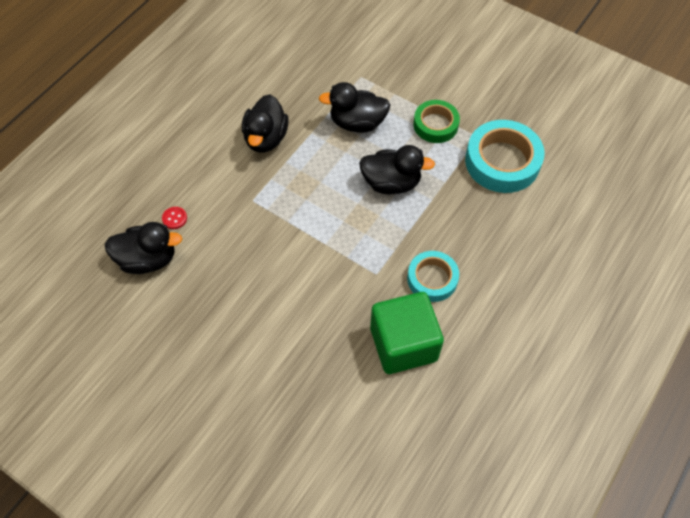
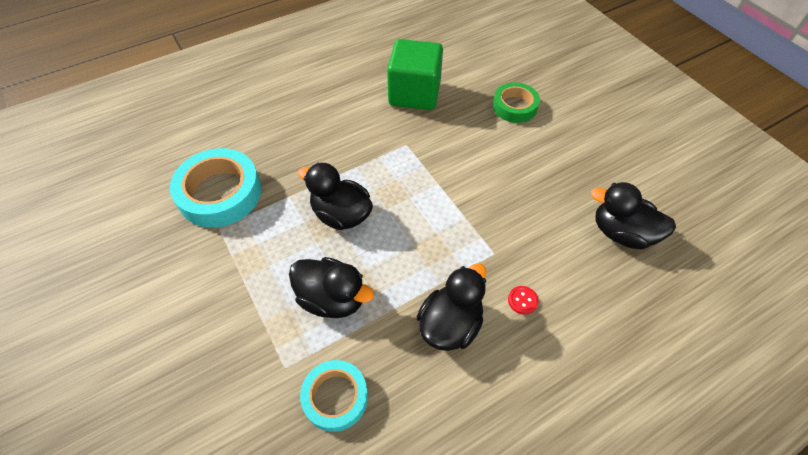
camera: 155 degrees left, 5 degrees down
(174, 218) = (586, 265): red button -> red button (522, 300)
(432, 279) = (362, 125): turquoise tape -> turquoise tape (335, 397)
(435, 125) = (249, 259): green tape -> green tape (514, 106)

